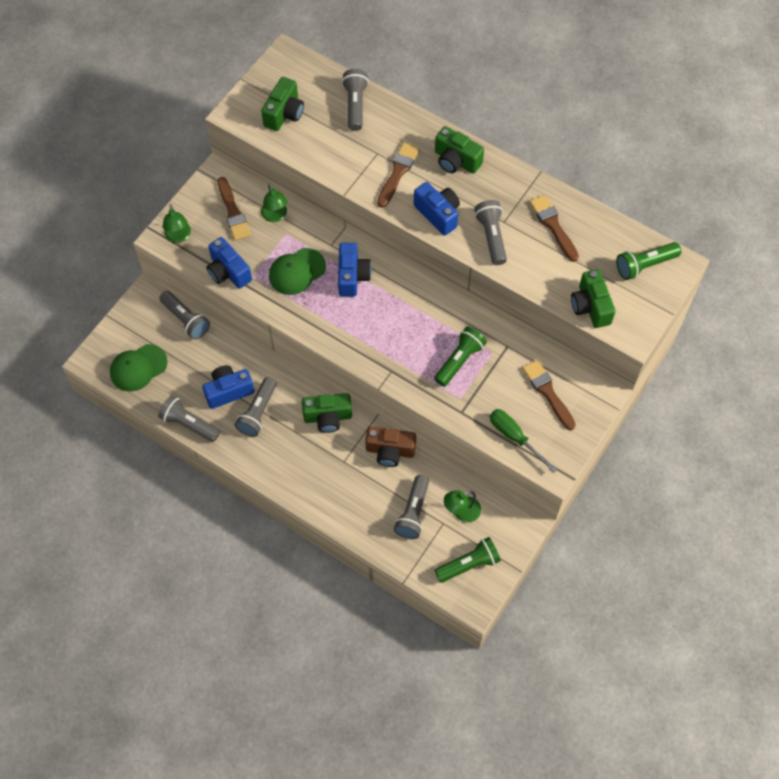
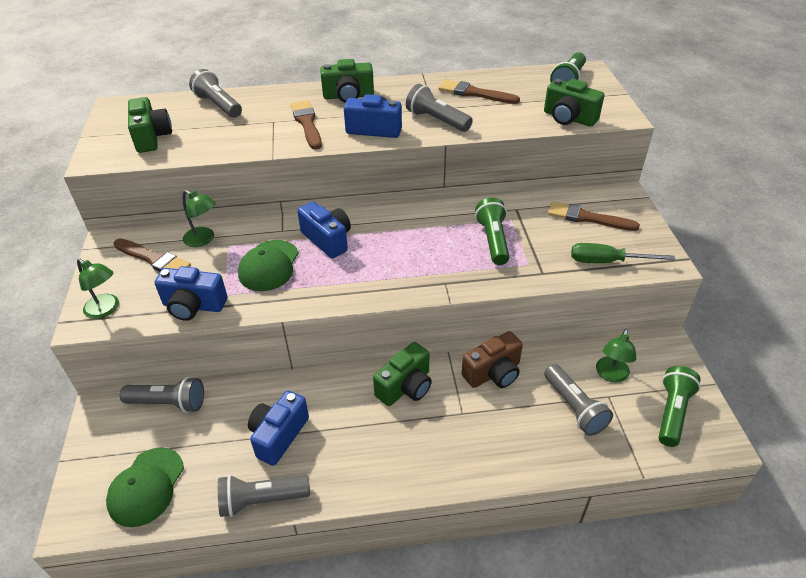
camera: 40 degrees left, 20 degrees down
(258, 413) = (330, 433): grey flashlight -> none

